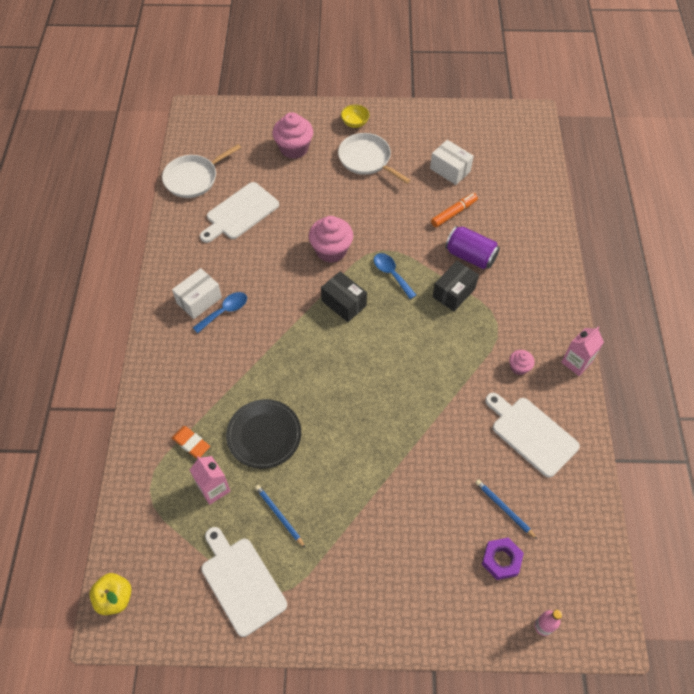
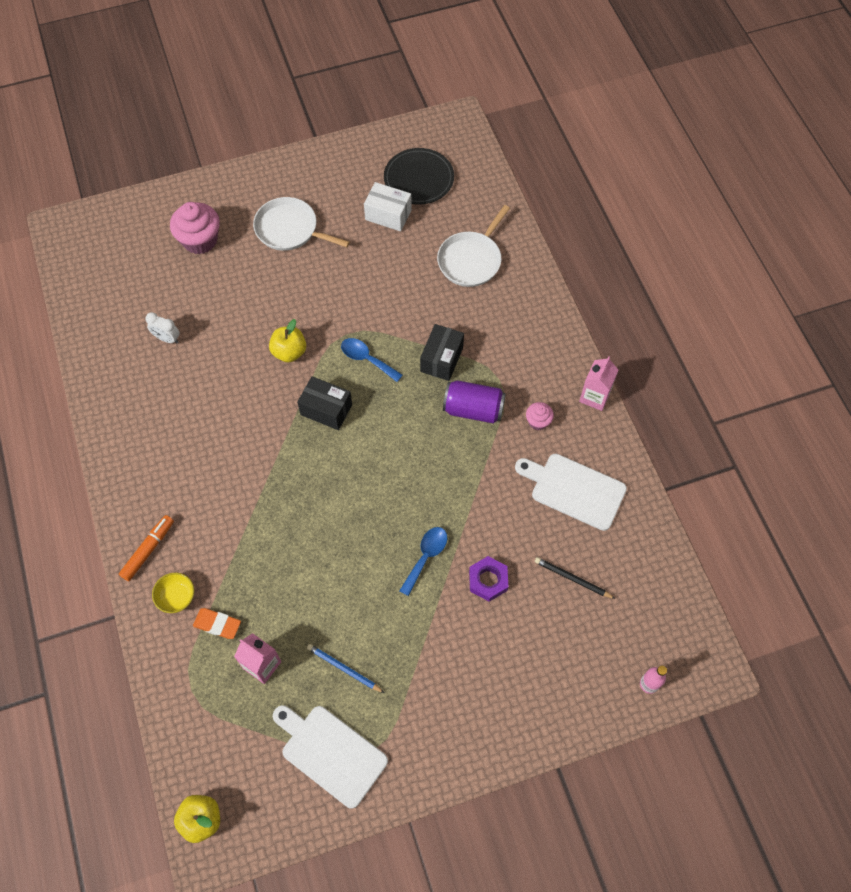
camera: 20 degrees left, 5 degrees up
(193, 178) = (94, 312): white pan -> white pan (471, 260)
(199, 300) = (161, 458): white box -> none
(225, 311) = (196, 462): blue spoon -> blue spoon (426, 557)
(240, 213) = (167, 339): white cutting board -> white clock
(264, 435) = (294, 587): black plate -> black plate (418, 179)
(331, 250) = (289, 352): pink cupcake -> yellow apple
(355, 123) = (259, 188): yellow bowl -> yellow bowl (176, 597)
(453, 213) = (410, 266): orange marker -> orange marker (148, 550)
(470, 256) = (445, 311): purple can -> purple can (473, 409)
(501, 560) = (587, 632): purple nut -> purple nut (488, 580)
(504, 509) = (572, 579): blue pencil -> black pencil

